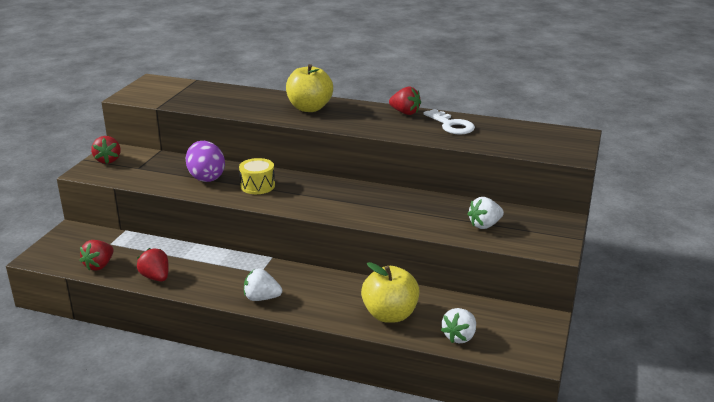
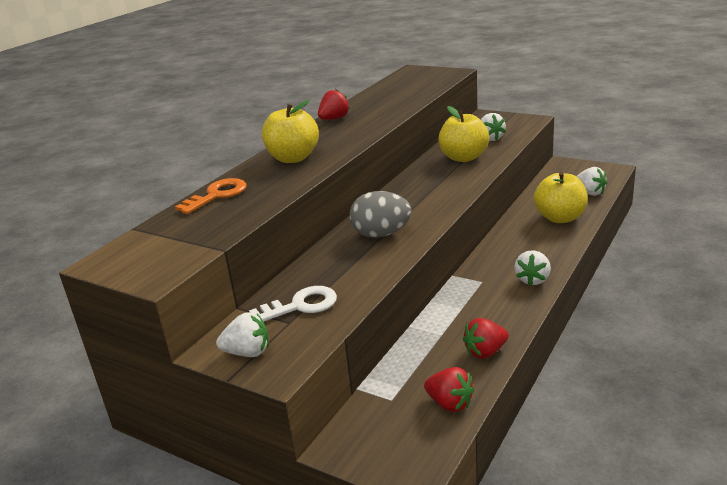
camera: 75 degrees left, 0 degrees up
(108, 160) = (247, 353): red strawberry -> white strawberry
(206, 177) = (345, 267): purple egg -> none
(242, 94) = (217, 195): none -> orange key
(257, 186) = (381, 234): yellow drum -> grey egg
(425, 212) = (463, 158): none -> yellow apple
(451, 125) = (374, 103): white key -> white key (301, 305)

